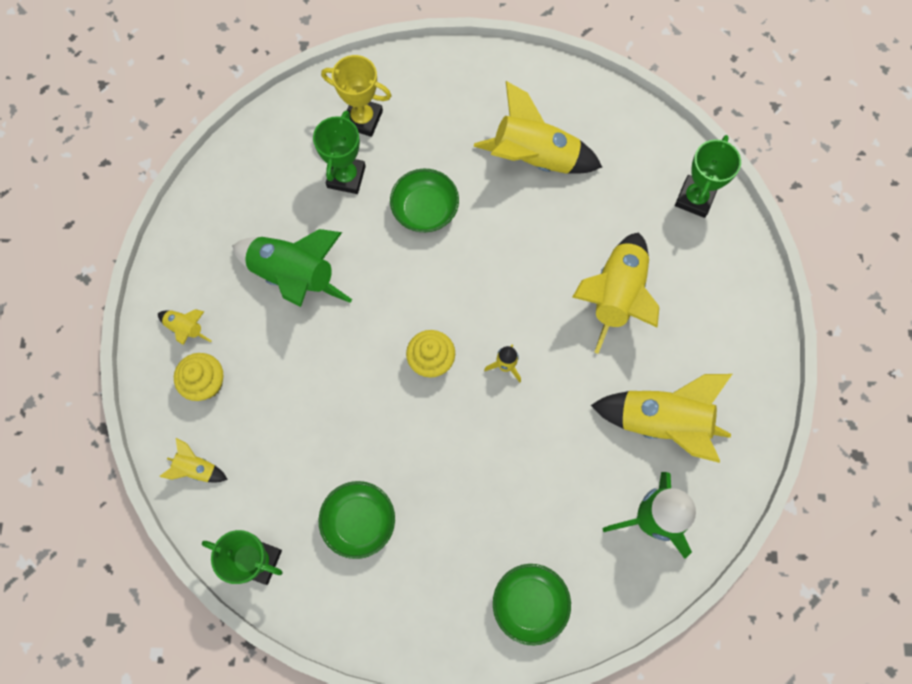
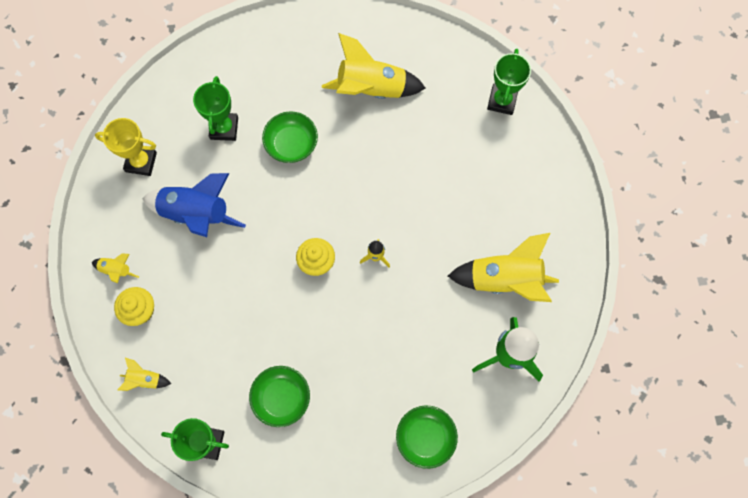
camera: 10 degrees left, 0 degrees up
(294, 276) = (196, 214): green rocket -> blue rocket
(362, 119) = (229, 80): yellow trophy -> yellow trophy (141, 162)
(616, 295) = (453, 187): yellow rocket -> none

